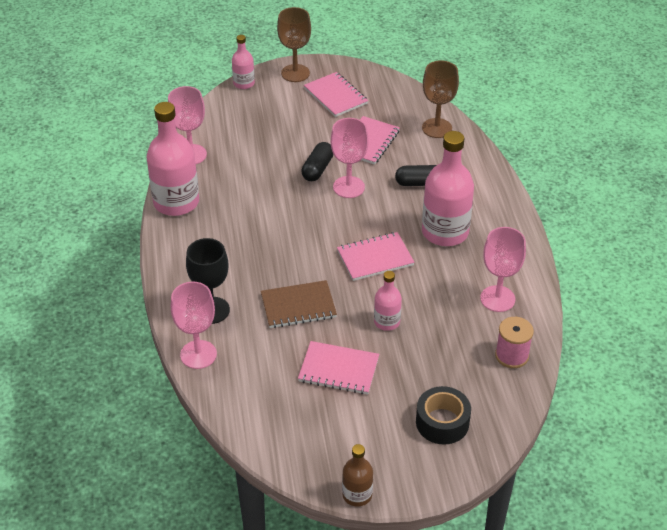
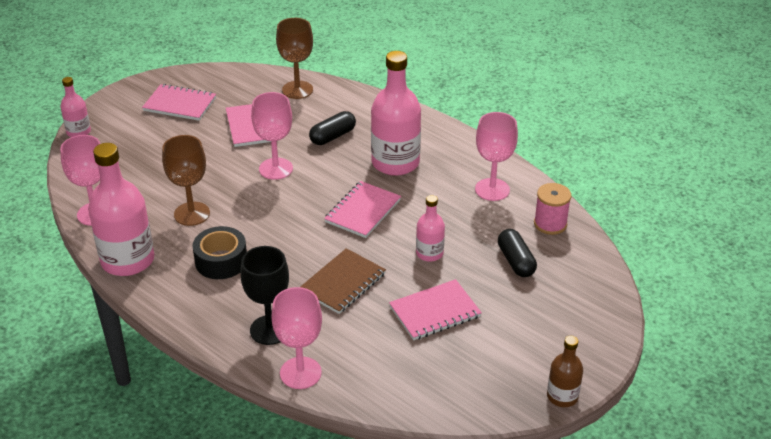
camera: 40 degrees left, 5 degrees down
(295, 73) = (120, 102): brown goblet -> brown goblet (192, 214)
(317, 169) = (231, 168): black capsule -> black capsule (516, 261)
(442, 422) = (559, 301): black tape -> black tape (221, 261)

